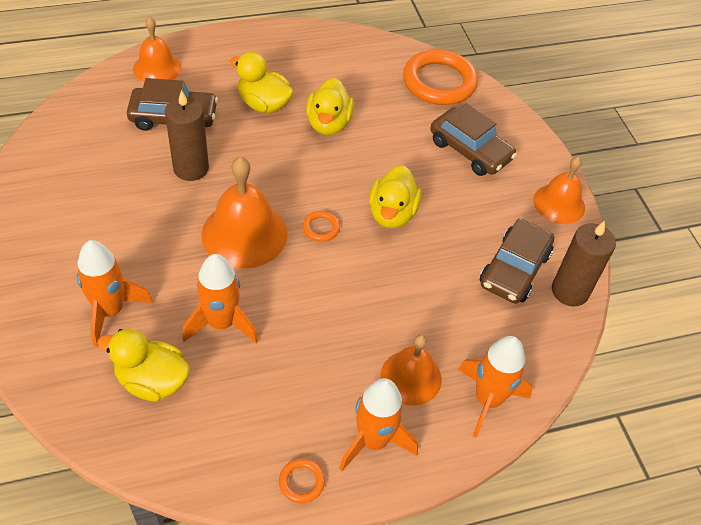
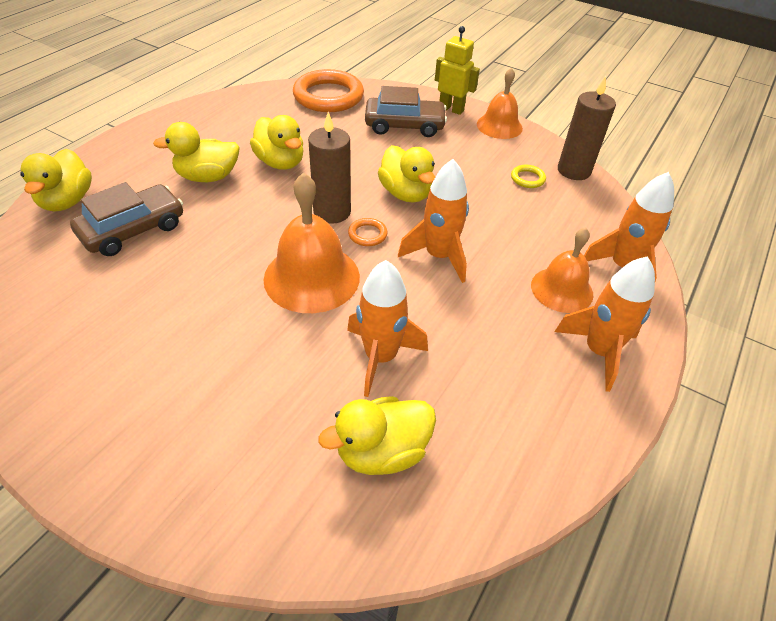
camera: 40 degrees left, 5 degrees down
(110, 311) = (266, 424): orange rocket -> orange rocket (438, 256)
(157, 68) = (67, 201): orange bell -> yellow duck
(191, 168) = (199, 258): brown candle -> brown candle (332, 212)
(301, 482) = (597, 425): orange ring -> none
(514, 269) = (527, 179): brown car -> yellow ring
(535, 159) = (451, 109): none -> yellow robot

